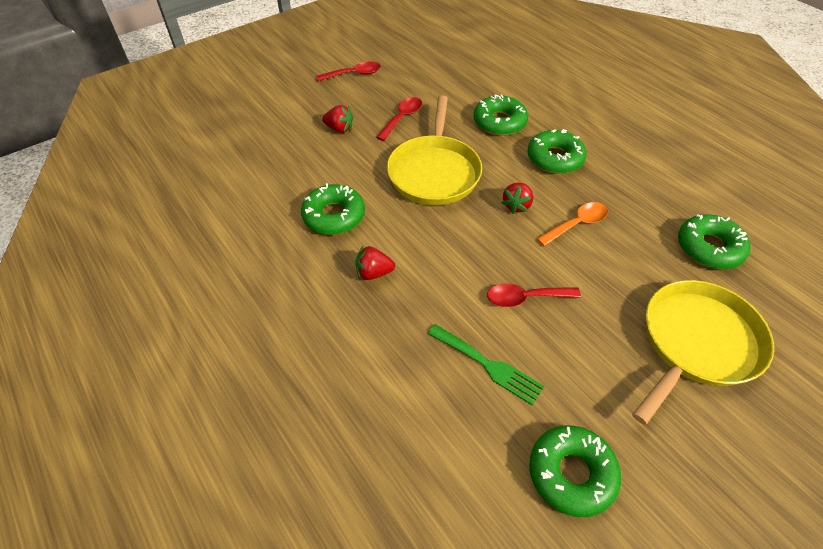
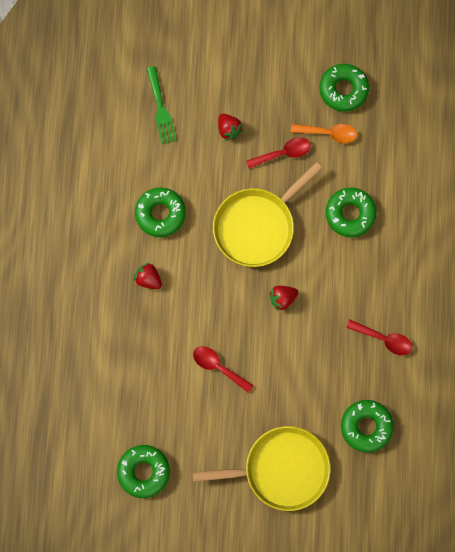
camera: 40 degrees right, 25 degrees up
(353, 74) = (290, 70): red spoon -> red spoon (383, 339)
(488, 365) = (158, 388): green fork -> green fork (161, 109)
(554, 158) = (351, 280): green donut -> green donut (343, 90)
(576, 224) = (304, 344): orange spoon -> orange spoon (328, 133)

